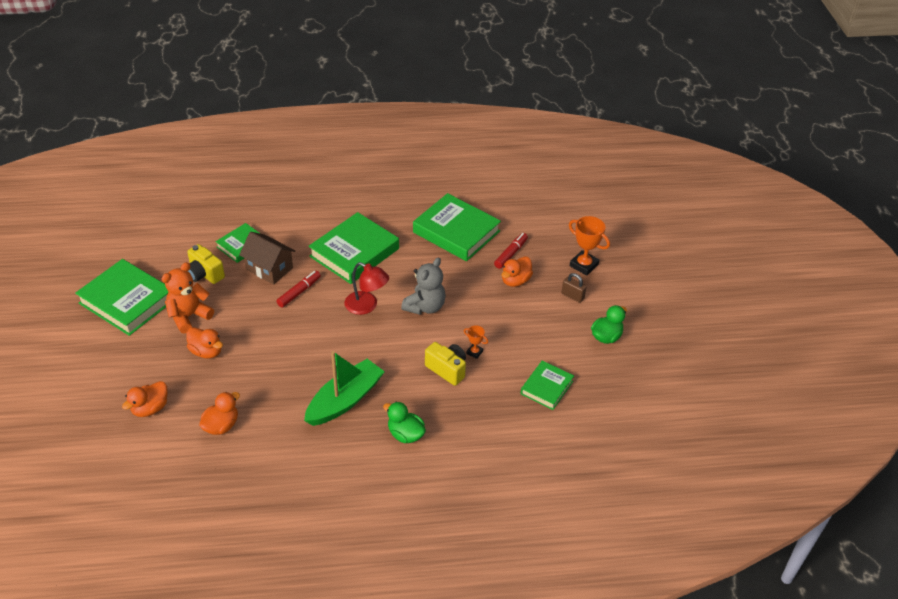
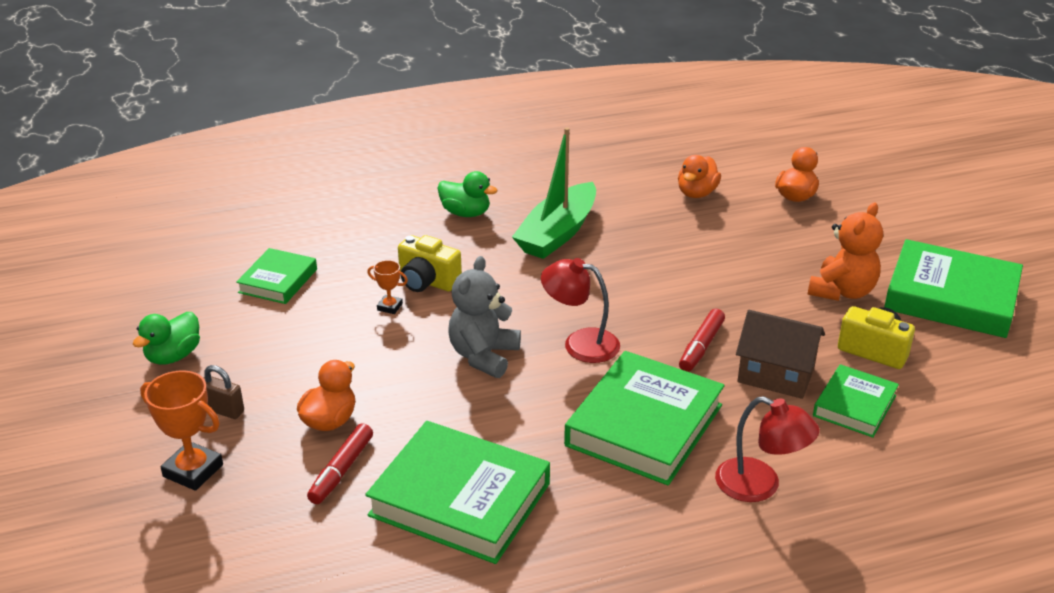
camera: 170 degrees right, 10 degrees down
(206, 351) = (778, 256): orange duck -> none
(316, 216) = (760, 486): none -> red lamp

